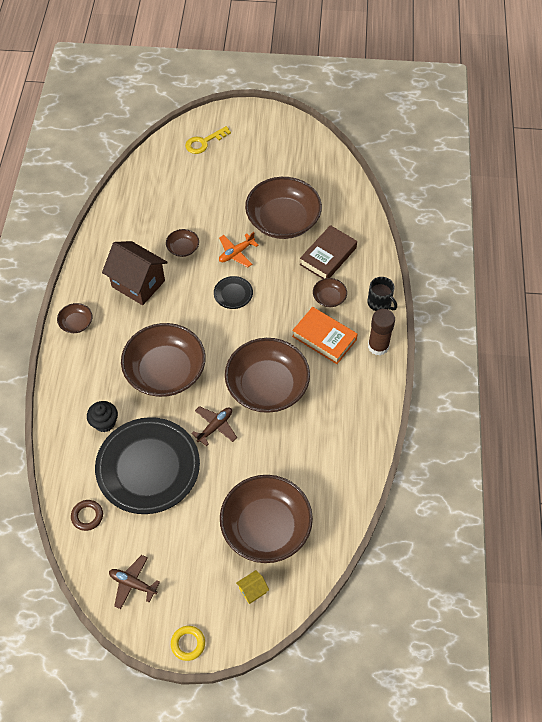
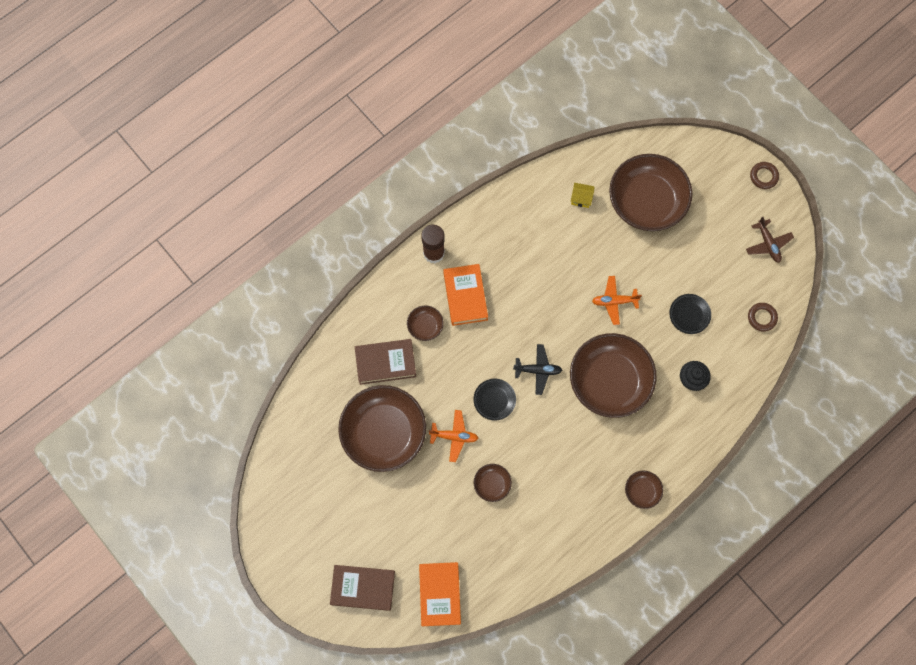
camera: 135 degrees left, 15 degrees up
(138, 284) = (560, 482): brown house -> none
(148, 468) = (689, 314): black plate -> black plate, size x0.42
(154, 172) = (440, 594): none -> orange book
(188, 644) = (763, 176): yellow ring -> brown ring
(204, 142) = (363, 588): yellow key -> brown book
(215, 427) = (614, 301): brown plane -> orange plane
(223, 335) = (538, 370): none -> black plane
(252, 590) = (693, 171): yellow house -> yellow house (581, 198)
(267, 386) = (546, 298): brown bowl -> none
(379, 303) = (393, 285): black mug -> none

